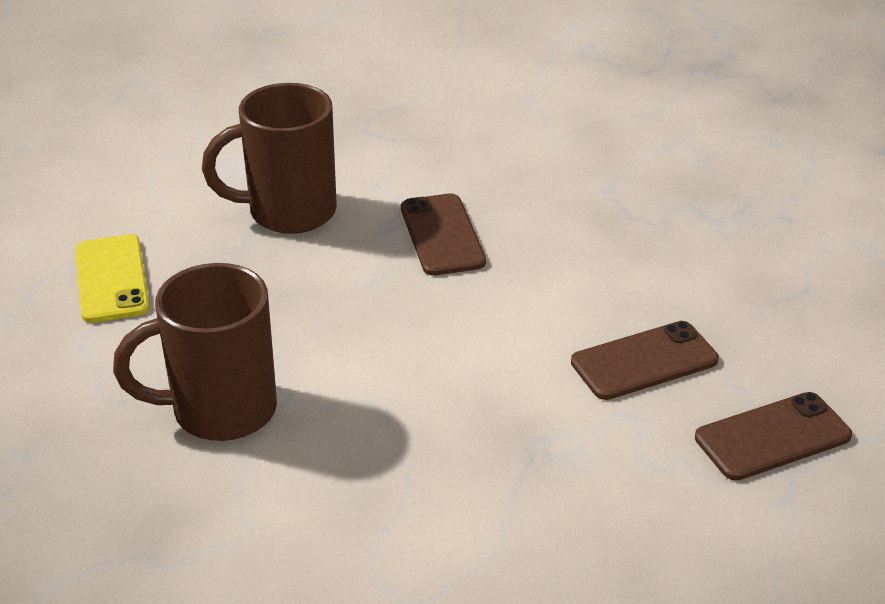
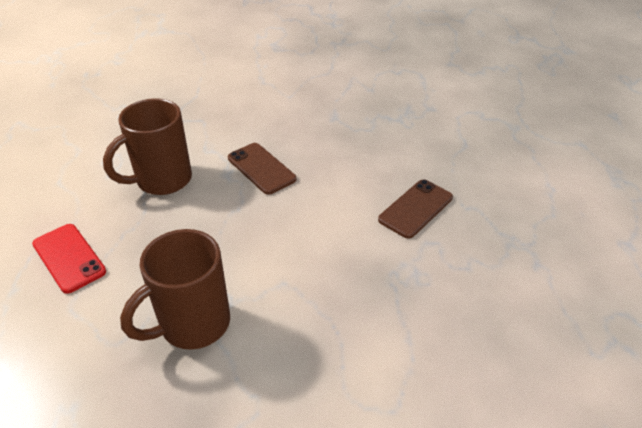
camera: 25 degrees left, 5 degrees up
(111, 279) = (69, 258): yellow phone -> red phone
(772, 437) = (506, 230): brown phone -> none

